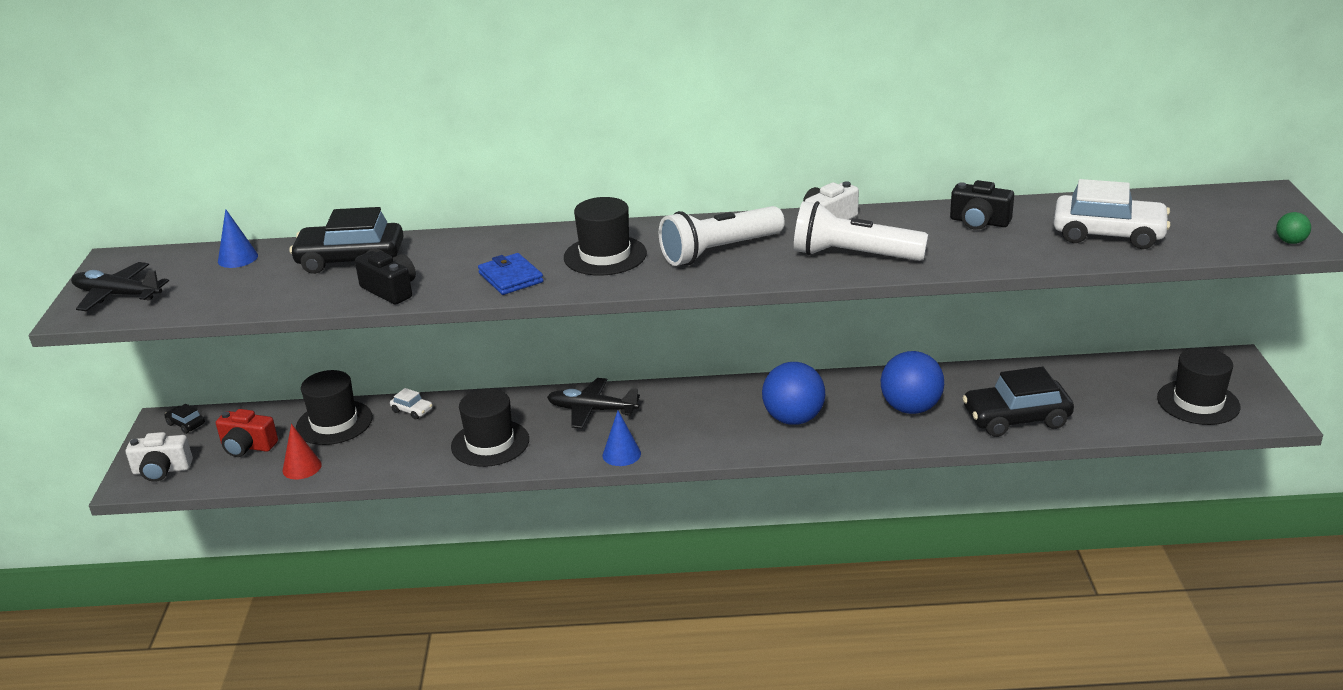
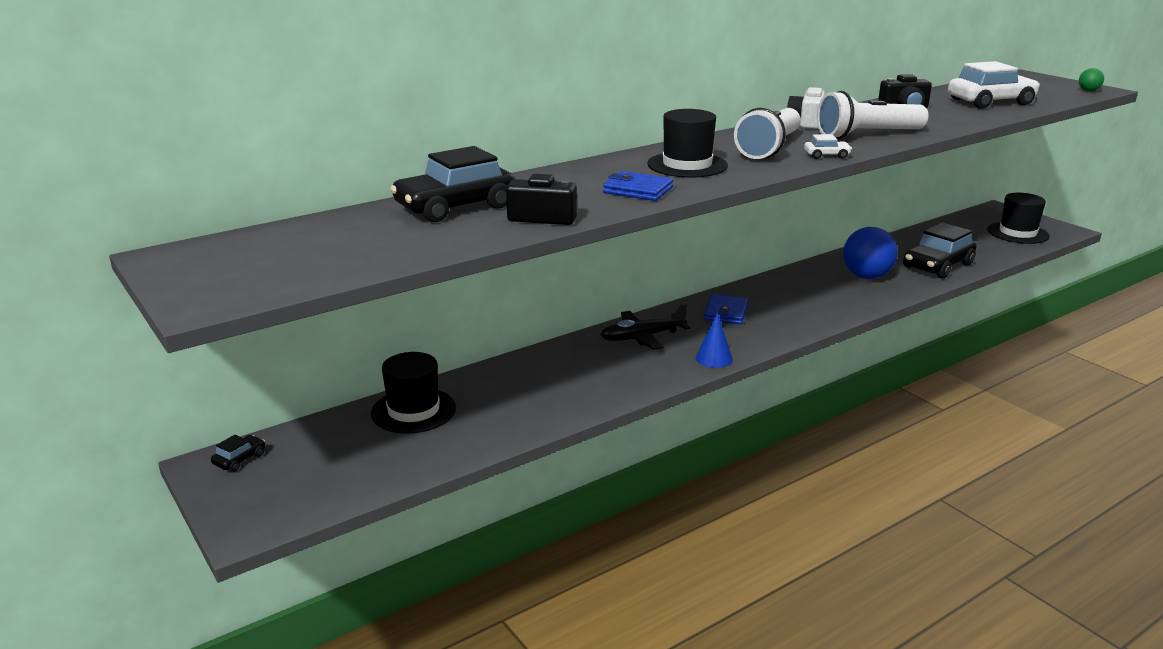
camera: 35 degrees left, 5 degrees down
(117, 295) = (227, 280): black plane -> none
(162, 470) = (269, 507): white camera -> none
(186, 424) = (239, 459): black car -> black car turned 120 degrees clockwise
(238, 258) = (324, 228): blue cone -> none
(247, 446) = (344, 456): red camera -> none
(302, 467) = (433, 454): red cone -> none
(412, 410) = (480, 380): white car -> white car (826, 155)
(490, 443) = (591, 383): black hat -> none
(703, 407) = (726, 313): none -> blue wallet
(793, 419) = (801, 302): blue ball -> none

